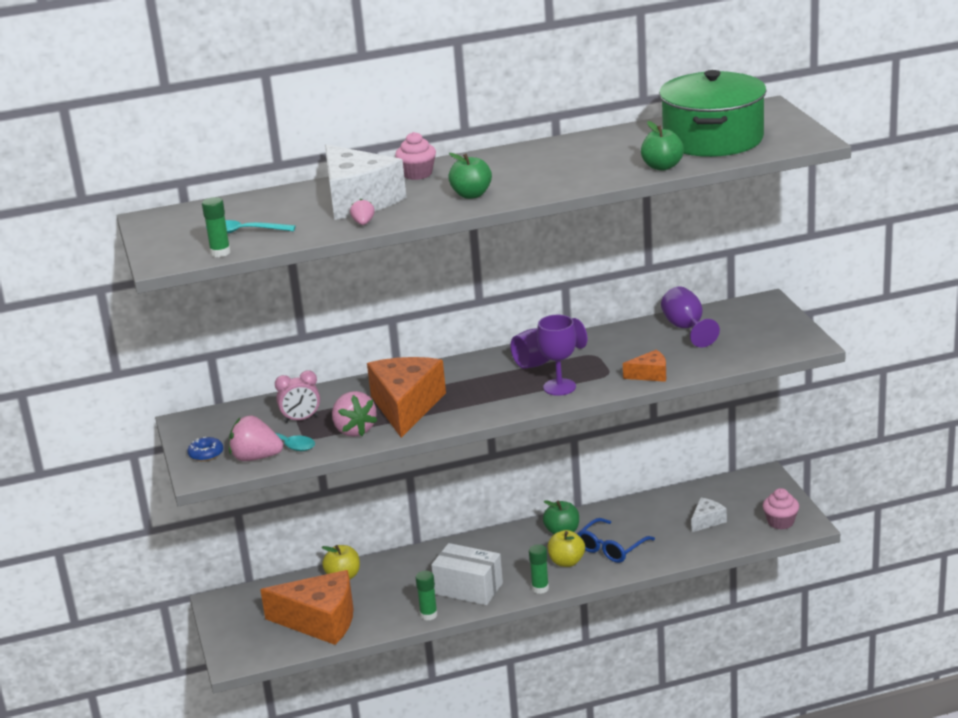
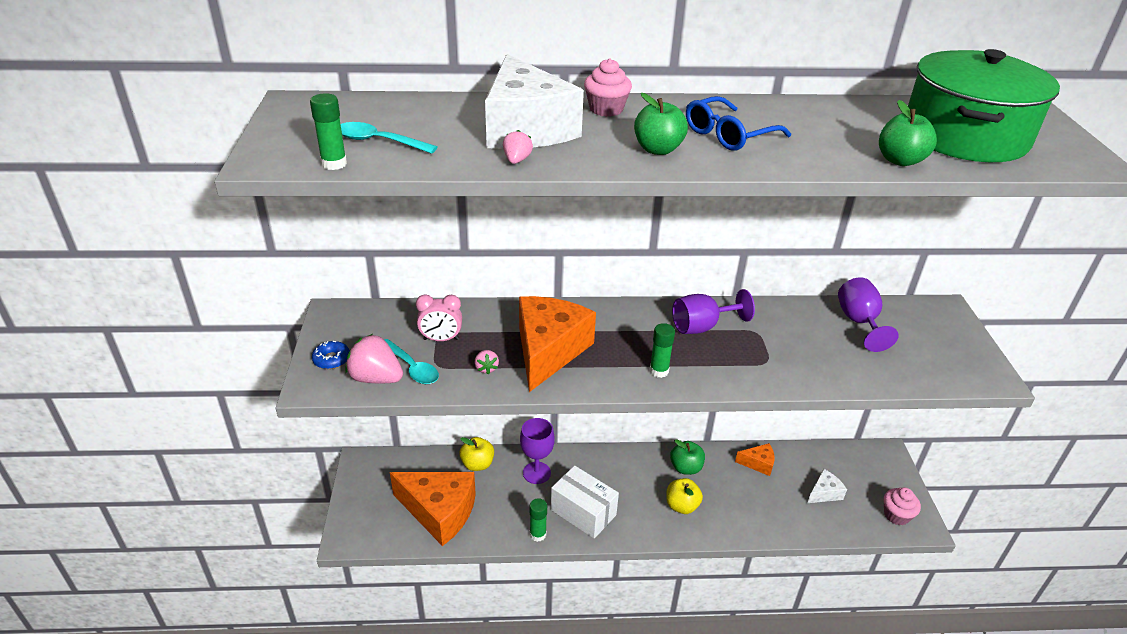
camera: 10 degrees right, 10 degrees up
(354, 430) = (486, 368): pink strawberry -> pink strawberry, size x0.50
(540, 588) = (649, 532): green glue stick -> green glue stick (659, 371)
(559, 387) = (712, 366): purple goblet -> purple goblet (536, 473)
(611, 548) = (727, 501): blue glasses -> blue glasses (728, 135)
(650, 374) = (812, 375): orange cheese -> orange cheese (758, 463)

